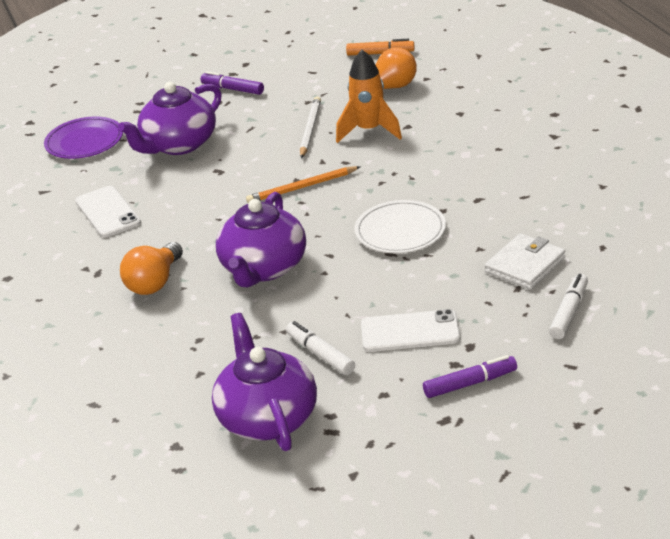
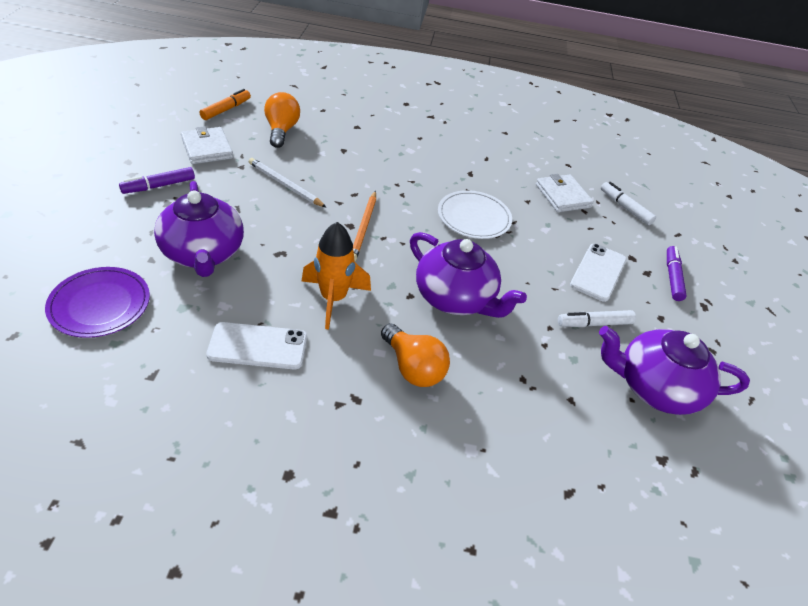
camera: 70 degrees left, 10 degrees up
(310, 77) = (207, 148): none -> white wallet
(369, 131) = (327, 165): orange rocket -> orange rocket (333, 299)

